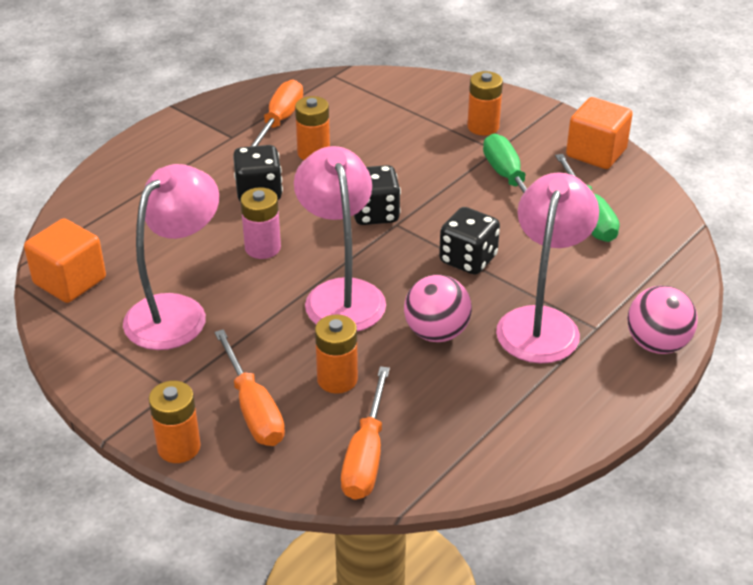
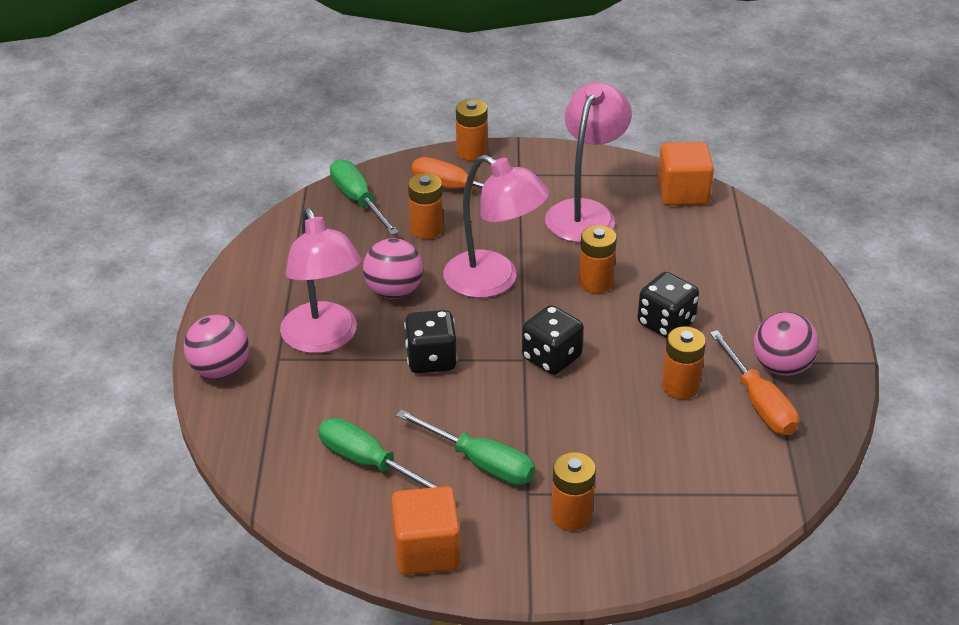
camera: 140 degrees right, 0 degrees up
(177, 311) = (585, 212): pink lamp -> pink lamp turned 150 degrees counterclockwise
(230, 130) = (781, 366): none -> pink ball
(262, 248) = (595, 282): pink battery -> orange battery
(366, 455) = (358, 201): orange screwdriver -> green screwdriver

